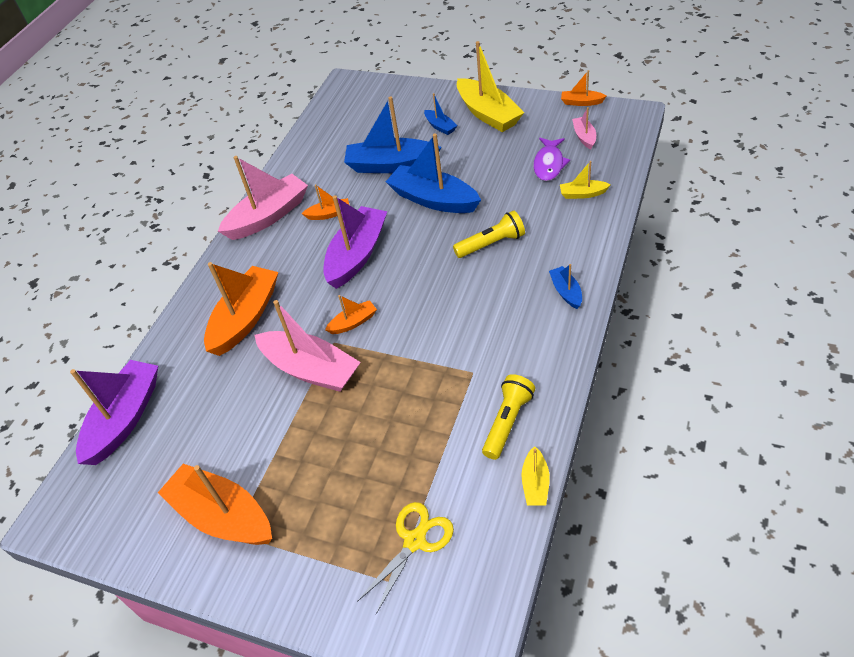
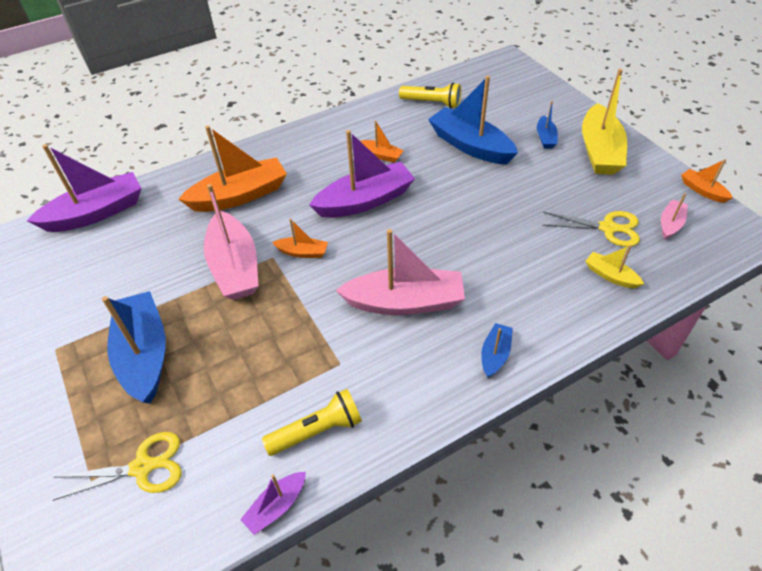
camera: 35 degrees right, 0 degrees up
(223, 516) = (64, 330): orange boat -> none
(268, 216) = (339, 130): pink boat -> pink boat (404, 302)
(434, 199) = (472, 195): blue boat -> blue boat (144, 354)
(491, 244) = (478, 264): yellow flashlight -> yellow flashlight (432, 103)
(535, 483) = (277, 506): yellow boat -> purple boat
(549, 164) = (607, 228): purple fish -> yellow scissors

